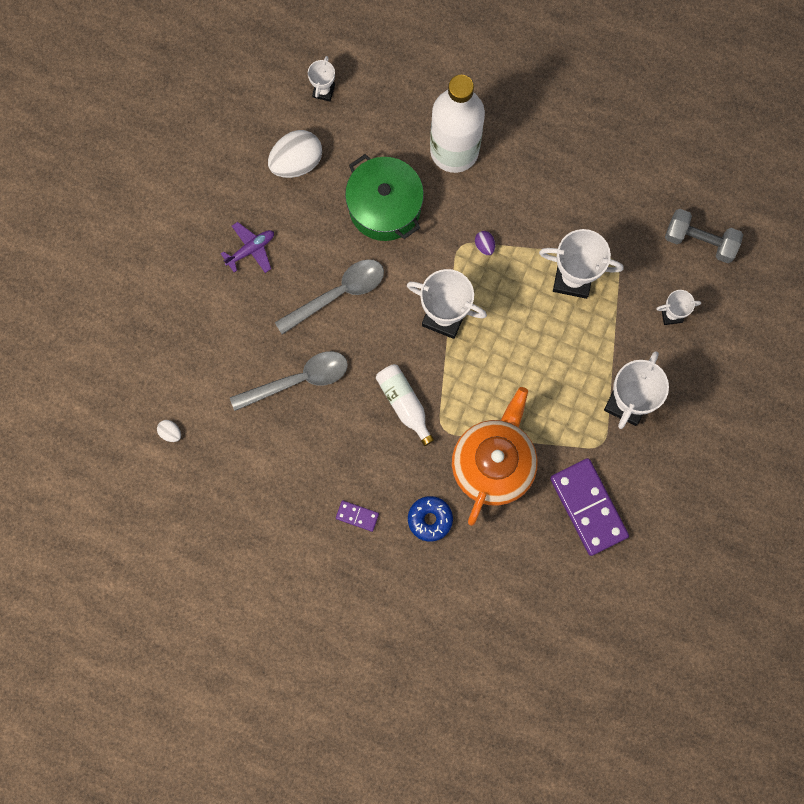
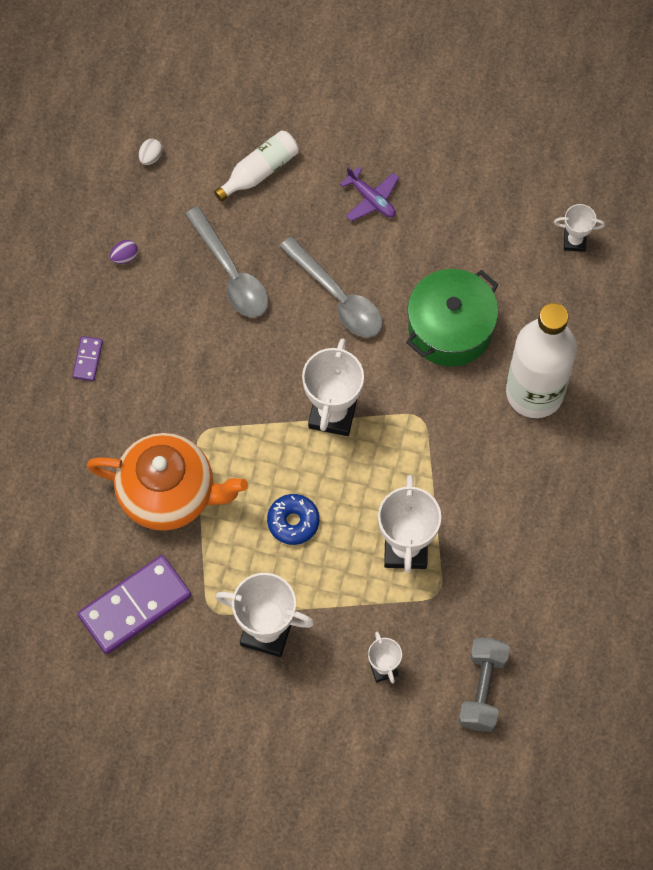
camera: 80 degrees right, 10 degrees down
(296, 162) = (483, 228): white egg -> none
(404, 403) = (223, 387): white bottle -> white bottle (260, 171)
(430, 519) = (95, 436): blue donut -> blue donut (293, 522)
(484, 245) = (426, 444): purple egg -> purple egg (125, 257)

